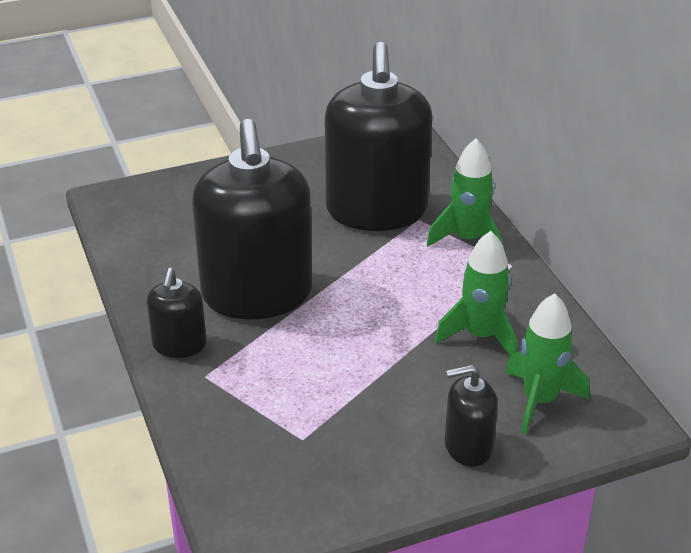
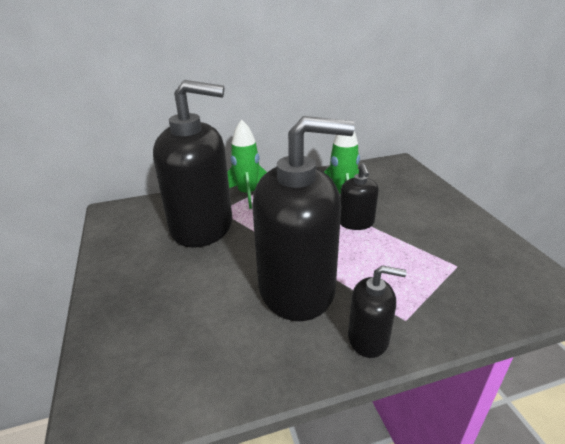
camera: 85 degrees left, 5 degrees down
(468, 446) = (436, 205): black soap dispenser -> black soap dispenser (356, 223)
(539, 400) = (392, 182): green rocket -> none

